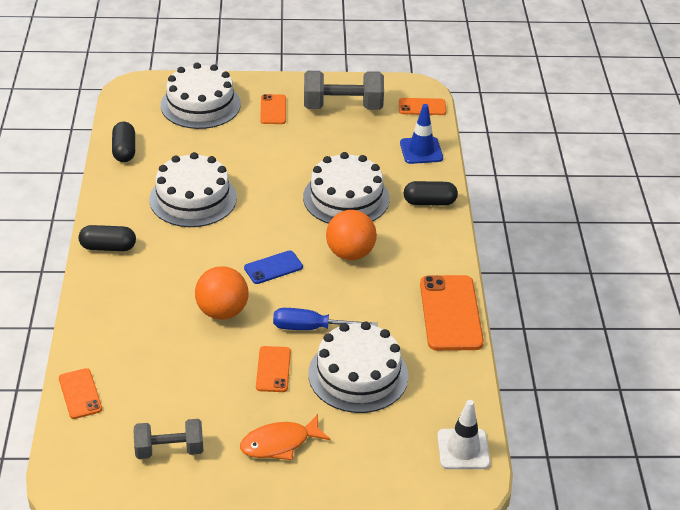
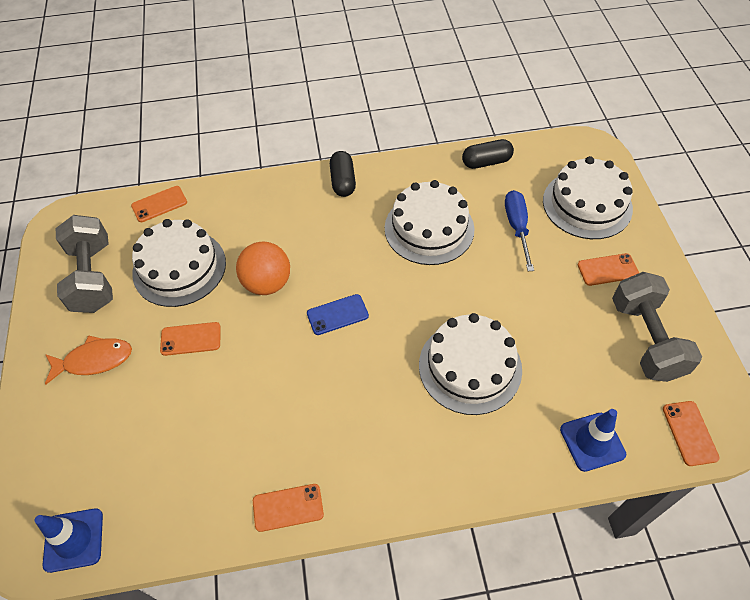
camera: 85 degrees right, 15 degrees up
(169, 450) = (93, 277): grey dumbbell -> grey dumbbell, size x1.57
(273, 267) = (337, 314): blue phone -> blue phone turned 75 degrees counterclockwise
(279, 443) = (94, 360): orange fish -> orange fish turned 105 degrees clockwise
(311, 328) = (251, 363): blue screwdriver -> blue screwdriver (517, 227)
(350, 253) = (373, 384): orange ball -> none
(358, 374) = (185, 417): white cake -> white cake (179, 267)
(429, 202) = (489, 462): black capsule -> none
(451, 313) = (288, 507): orange phone -> orange phone, size x0.55
(463, 449) = (73, 540): white traffic cone -> blue traffic cone

